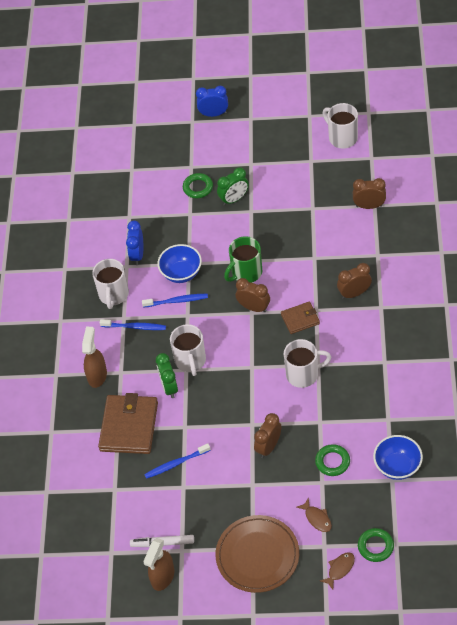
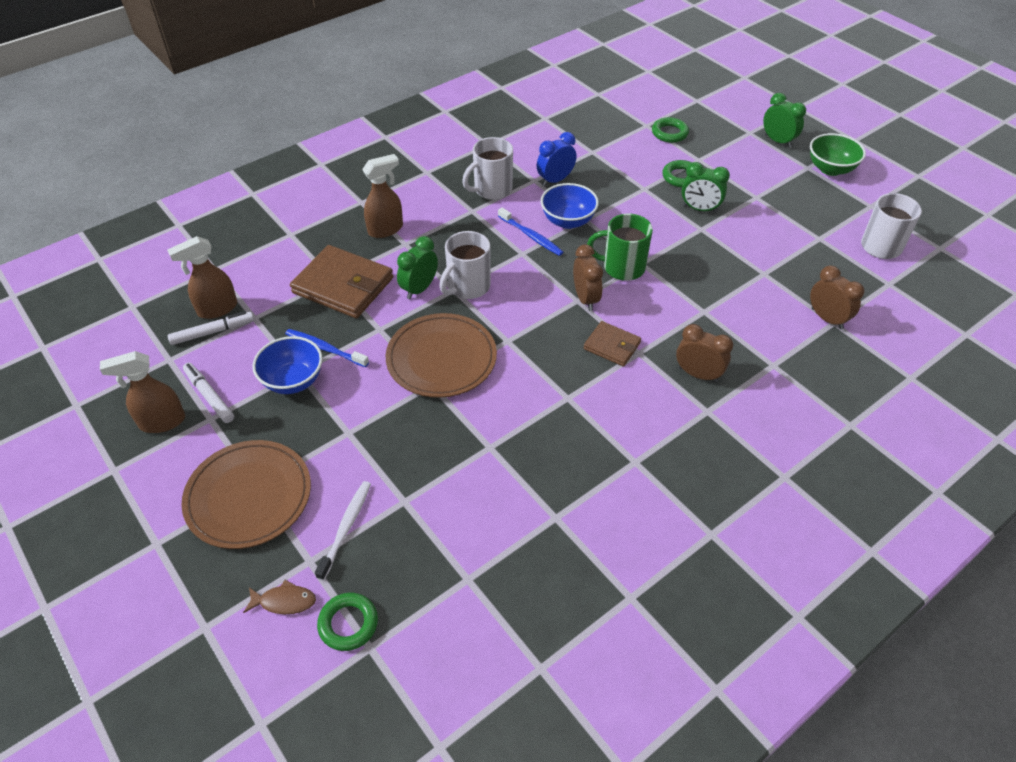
camera: 45 degrees right, 5 degrees down
(88, 506) = (217, 309): none -> brown spray bottle
(107, 518) = (212, 332): none -> white marker
(129, 426) = (343, 285): brown wallet -> brown wallet turned 60 degrees clockwise
(135, 327) = (469, 224): blue toothbrush -> none
(213, 114) = (777, 141): blue clock -> green clock
(237, 408) = (441, 359): none -> brown plate
(262, 109) = (830, 169): none -> green bowl
(268, 447) = (413, 418): brown clock -> none
(303, 374) = (541, 392): white mug -> none
(317, 518) = (346, 528): brown fish -> white toothbrush
(332, 462) = (443, 494): green ring -> green ring (669, 133)
(397, 466) = (493, 573): blue bowl -> blue bowl (293, 381)

